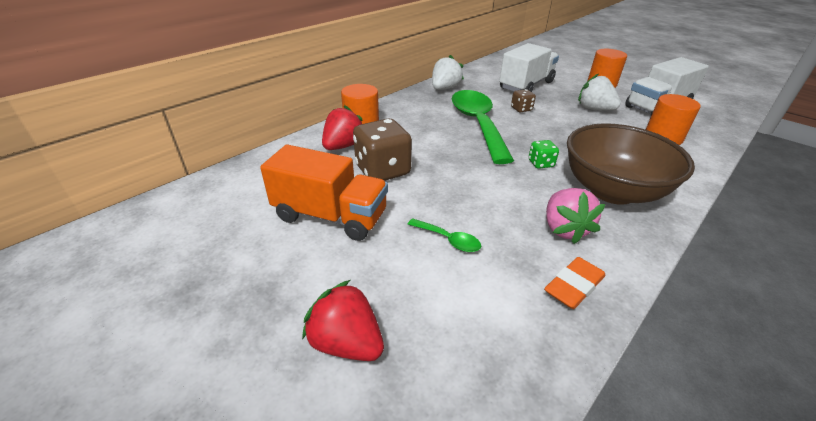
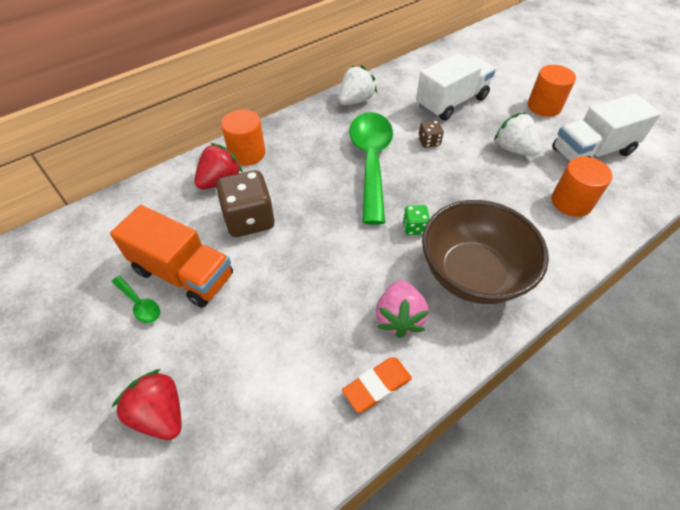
camera: 10 degrees right, 15 degrees up
(448, 240) = (282, 316): green spoon -> green spoon (139, 304)

